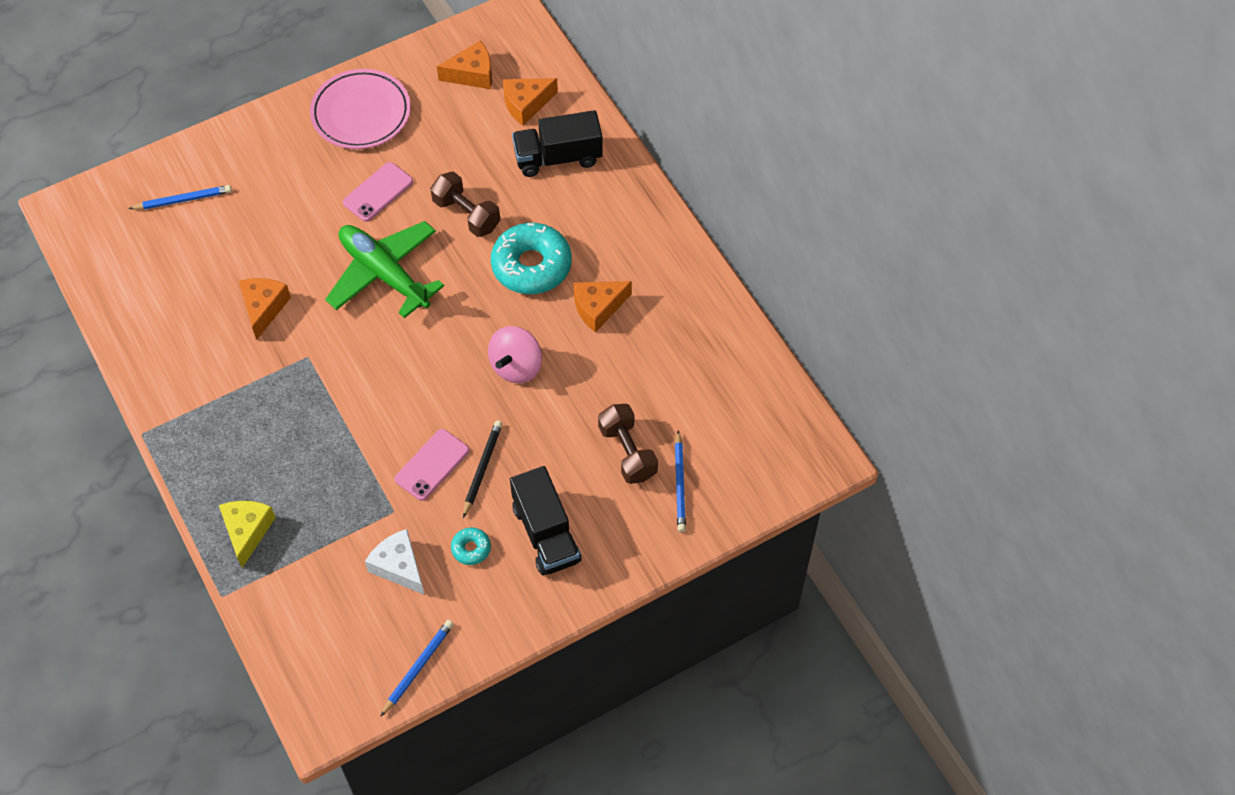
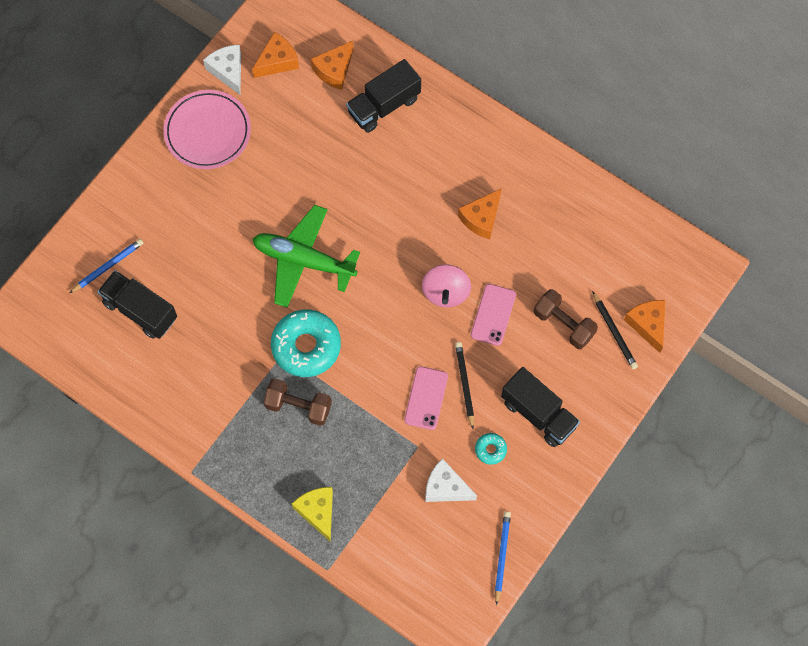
camera: 25 degrees left, 10 degrees up
(189, 255) = (140, 310): none -> black truck
(263, 308) = (226, 329): orange cheese -> orange cheese (647, 324)
(378, 192) = (259, 194): pink phone -> pink phone (493, 314)
(416, 64) = (228, 71): none -> white cheese
(466, 214) = (339, 184): brown dumbbell -> brown dumbbell (298, 406)
(531, 266) = (412, 205): turquoise donut -> turquoise donut (306, 346)
(680, 484) = (614, 332): blue pencil -> black pencil

